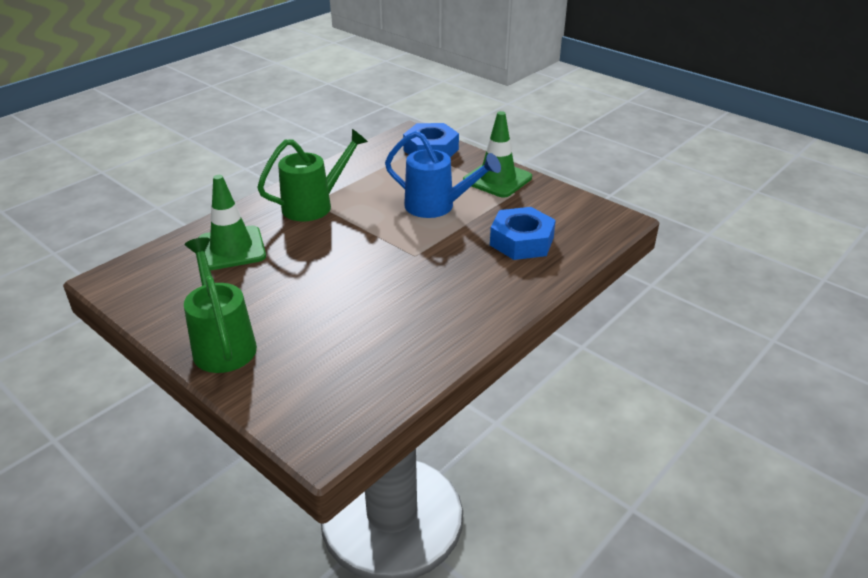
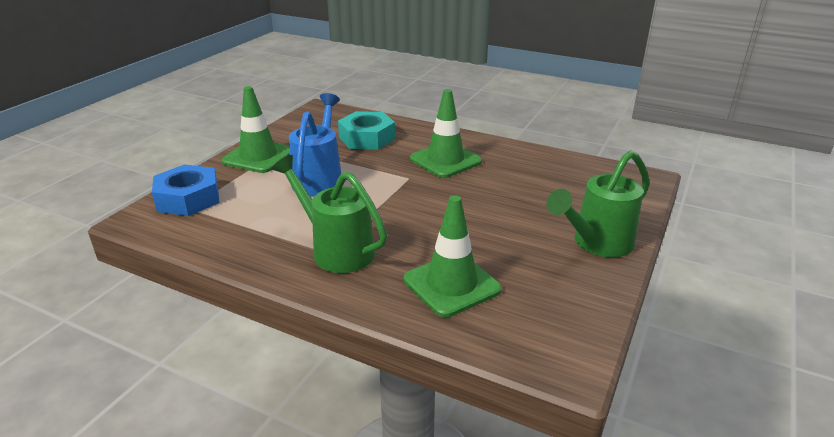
camera: 105 degrees left, 5 degrees down
(444, 285) = (445, 160): none -> green traffic cone
(521, 241) = (367, 138): blue nut -> turquoise nut

